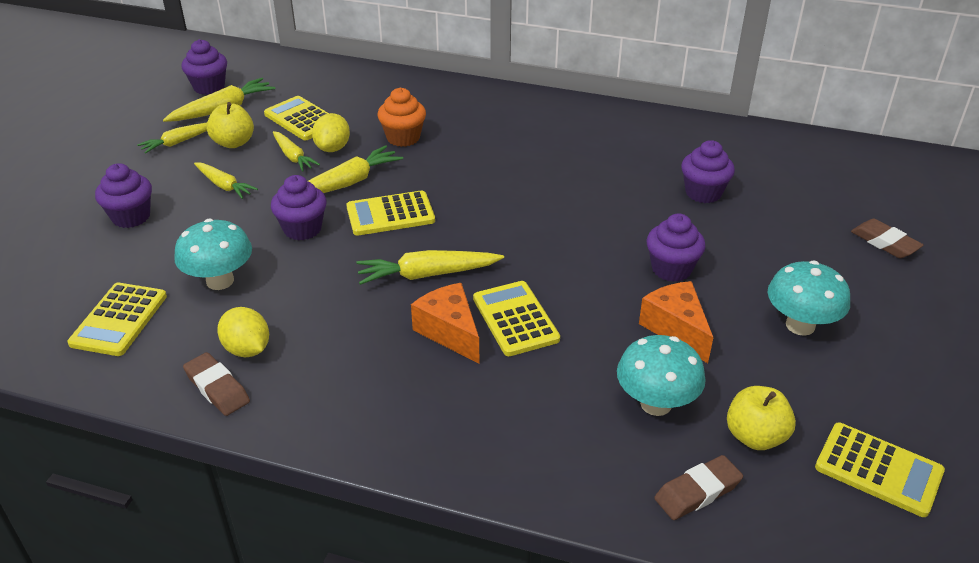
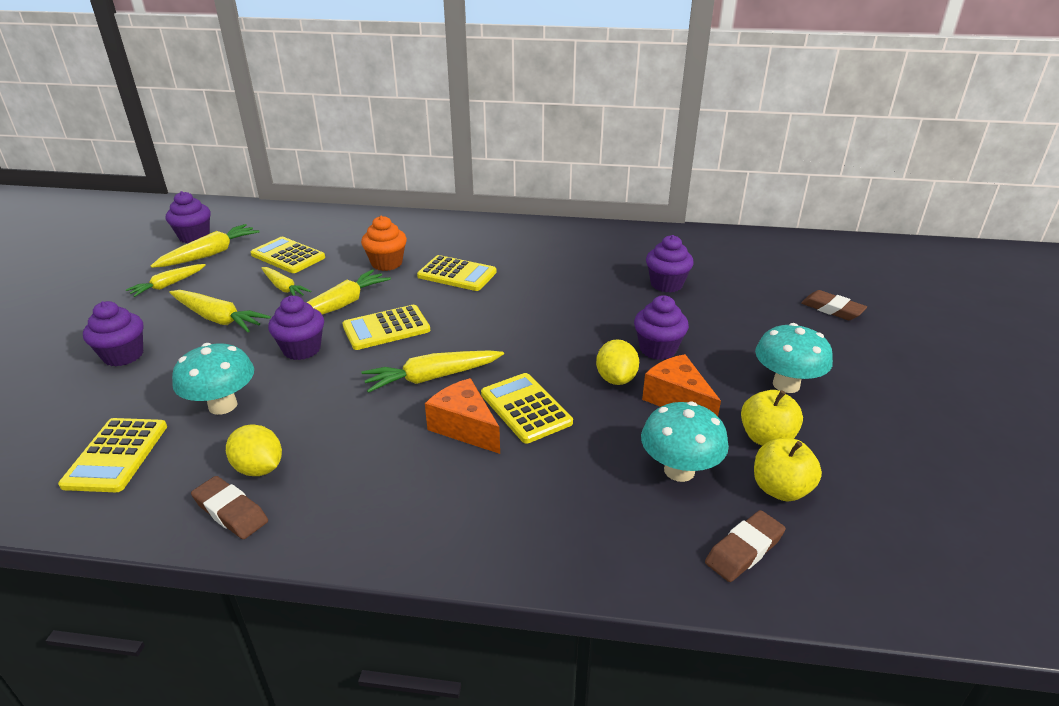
camera: 10 degrees left, 5 degrees down
(224, 185) = (218, 318): yellow carrot -> yellow carrot, size x1.51
(233, 143) = (223, 281): yellow apple -> yellow apple (766, 438)
(333, 148) = (321, 277): yellow lemon -> yellow lemon (616, 379)
(878, 470) = (901, 505): yellow calculator -> yellow calculator (457, 274)

